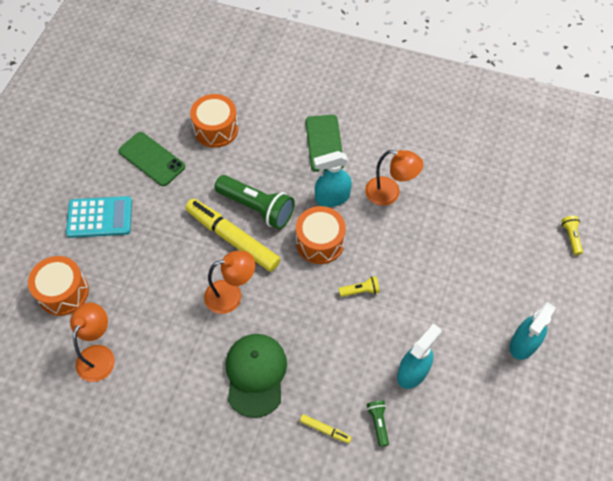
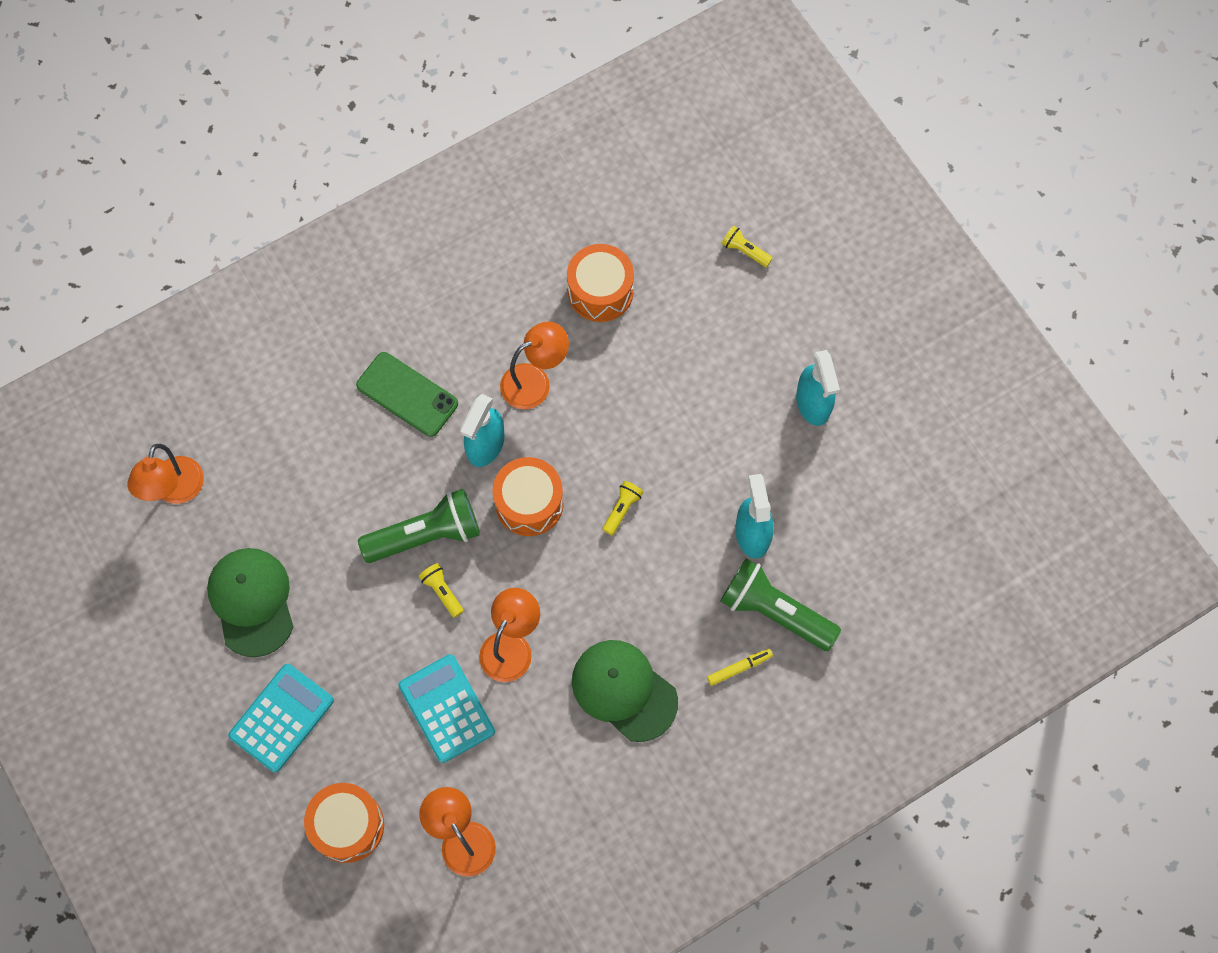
camera: 50 degrees left, 10 degrees up
(151, 159) = (252, 602): green phone -> green cap
(168, 290) = (446, 708): none -> turquoise calculator
(181, 87) = (175, 491): none -> orange lamp
(216, 129) = (276, 497): orange drum -> orange drum (600, 291)
(232, 239) = (442, 592): yellow marker -> yellow flashlight
(378, 423) = (775, 611): green flashlight -> green flashlight, size x2.14

